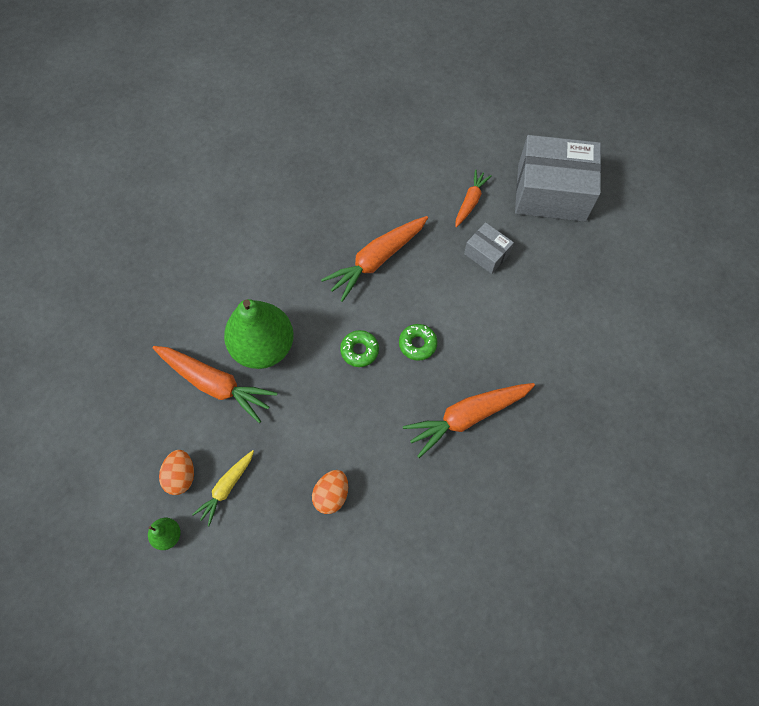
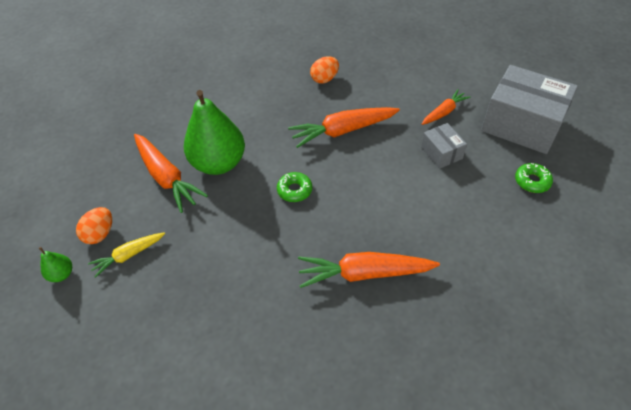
camera: 25 degrees right, 15 degrees down
(331, 495) = (210, 293): orange egg -> orange egg (324, 79)
(417, 344) = (347, 201): green donut -> green donut (532, 181)

